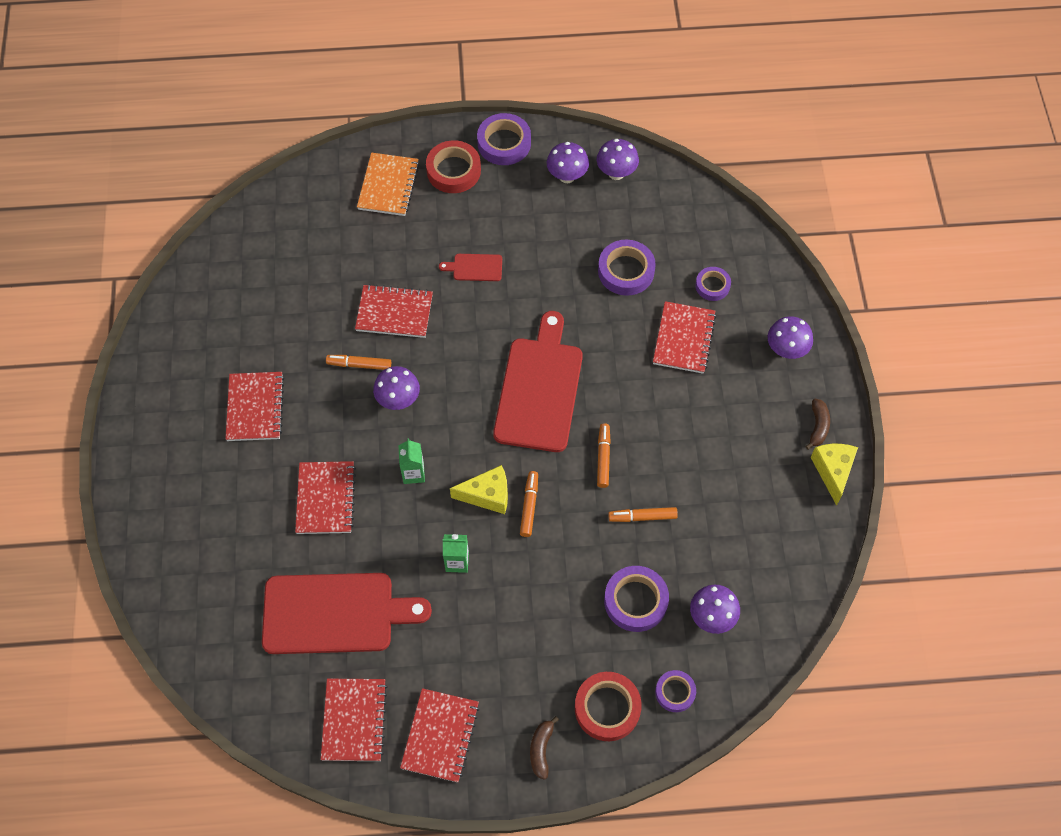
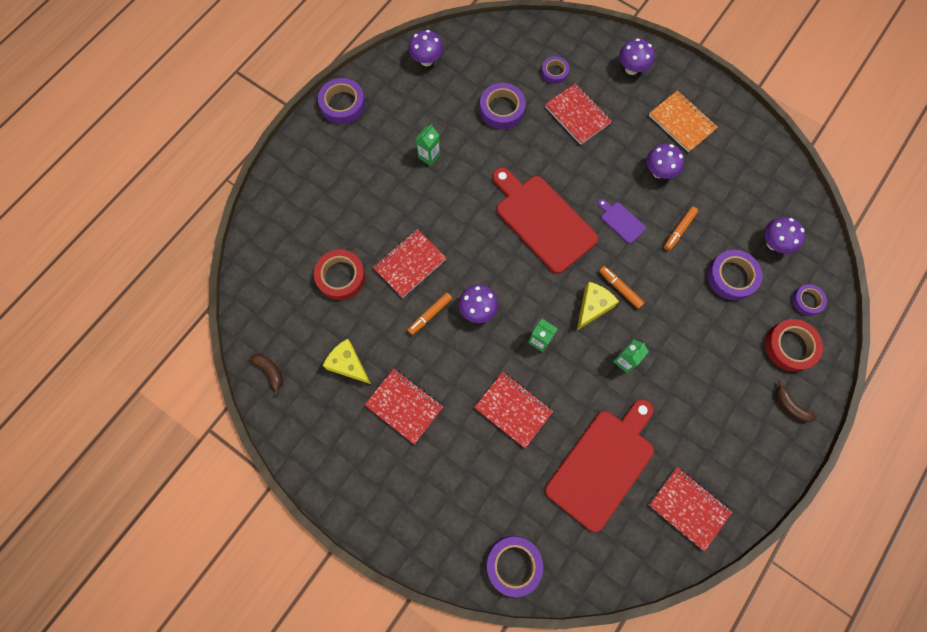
camera: 50 degrees left, 10 degrees up
(180, 602) = (513, 564): none -> purple tape
(388, 186) = (308, 196): orange notebook -> orange notebook (681, 122)
(440, 736) = (738, 460): red notebook -> none
(453, 171) = (334, 148): red tape -> red tape (341, 276)
(475, 267) = (420, 191): red cutting board -> none
(517, 248) = (429, 156): none -> green carton
(567, 176) = (402, 88): purple mushroom -> purple mushroom (659, 171)
(603, 458) = (621, 221): orange marker -> purple cutting board
(817, 426) = (695, 92): brown banana -> brown banana (270, 371)
(833, 471) = (730, 108): yellow cheese -> yellow cheese (348, 364)

